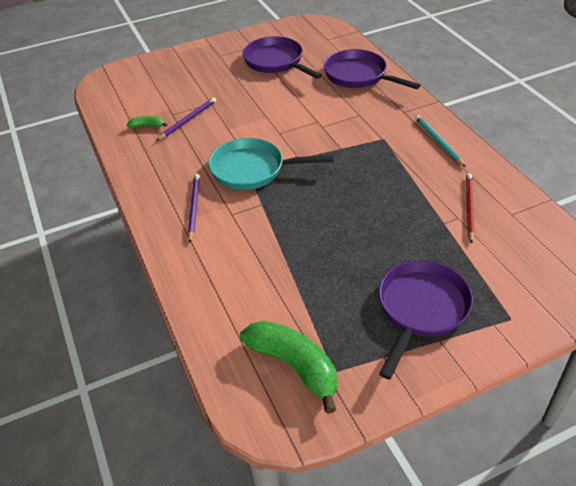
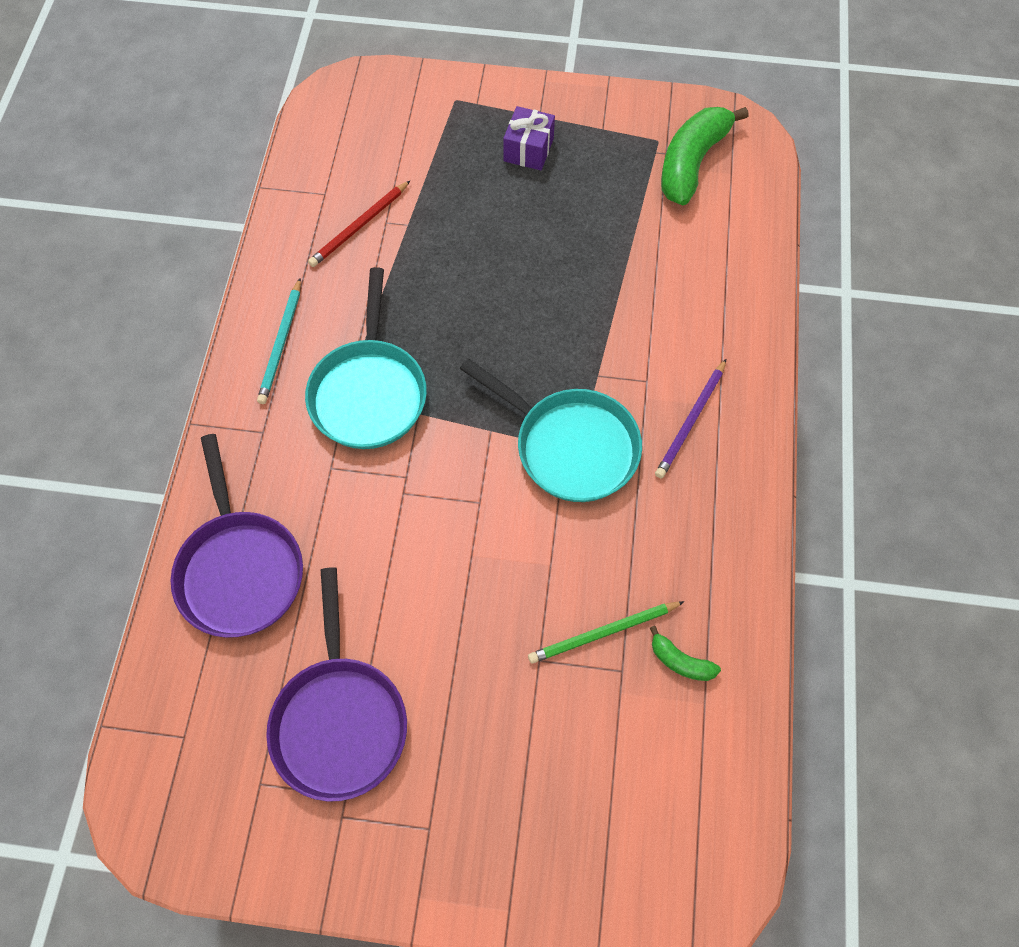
camera: 150 degrees left, 20 degrees up
(188, 120) = (603, 633): purple pencil -> green pencil
(294, 366) = (692, 163): green banana -> green banana turned 45 degrees clockwise
(373, 144) = (369, 392): none -> turquoise pan
(421, 309) = (528, 150): purple pan -> purple gift

